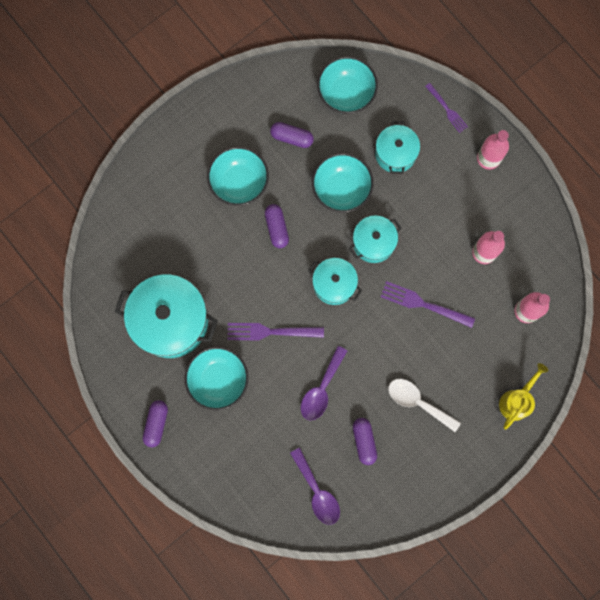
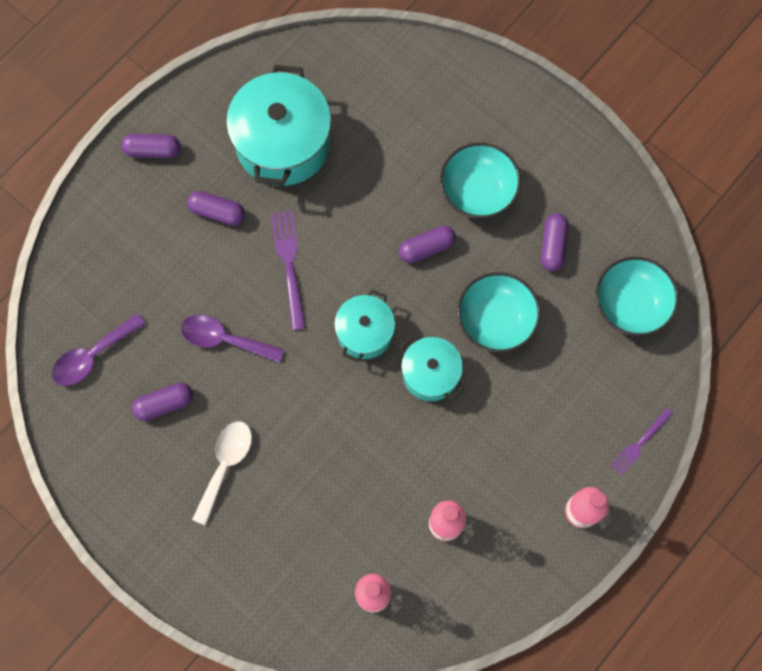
camera: 80 degrees right, 5 degrees down
(218, 380) = (217, 212): turquoise bowl -> purple capsule
(395, 154) = (560, 383): turquoise pot -> none
(423, 304) = (358, 453): purple fork -> none
(517, 400) = (247, 599): yellow watering can -> none

